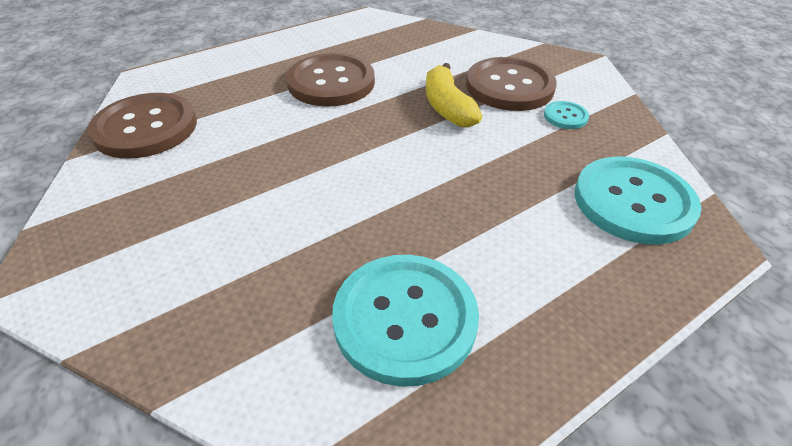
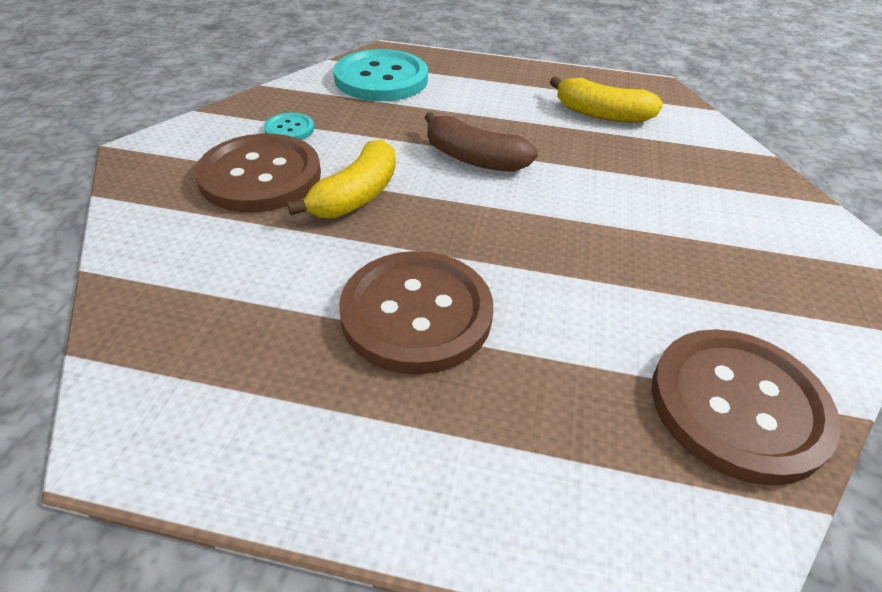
camera: 135 degrees left, 0 degrees up
(405, 319) = (601, 114): turquoise button -> yellow banana
(431, 174) = (474, 159): none -> brown banana

